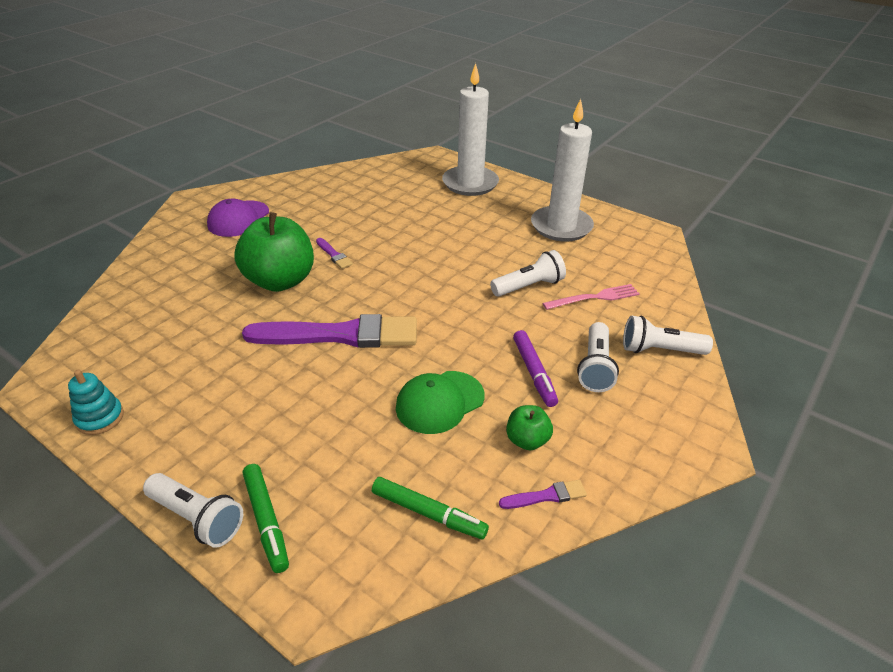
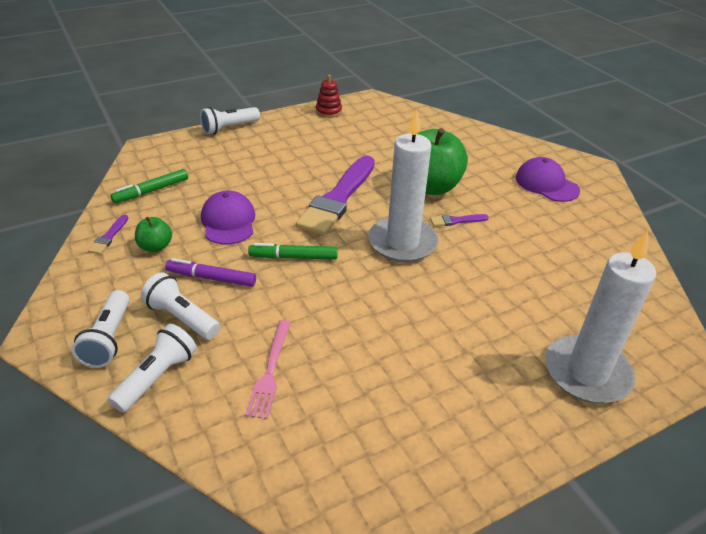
camera: 115 degrees right, 0 degrees up
(100, 418) = (328, 111): turquoise stacking toy -> red stacking toy
(266, 521) = (206, 144): green marker -> green marker (293, 257)
(439, 402) = (228, 221): green cap -> purple cap
(528, 286) = (325, 327): white flashlight -> white flashlight (109, 339)
(561, 227) = (430, 419): white candle -> white candle (402, 243)

